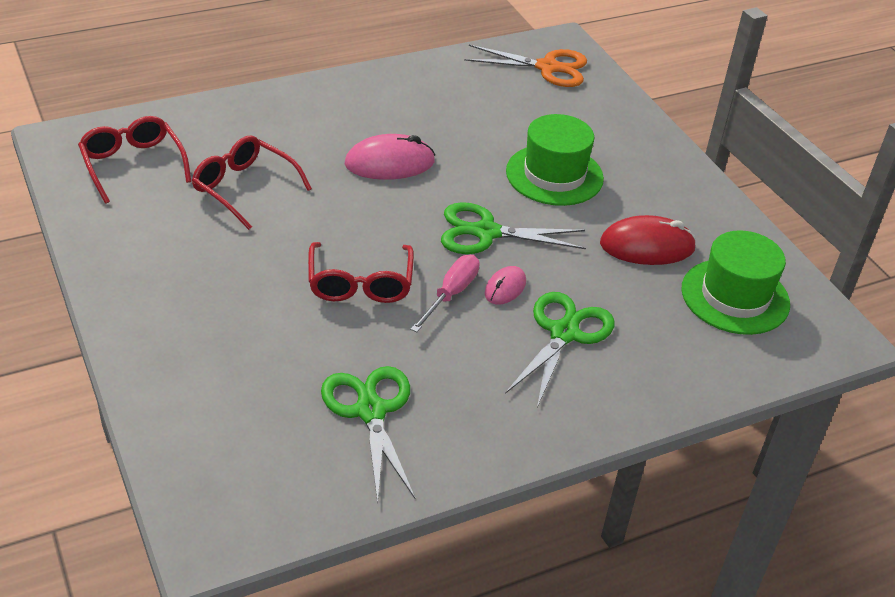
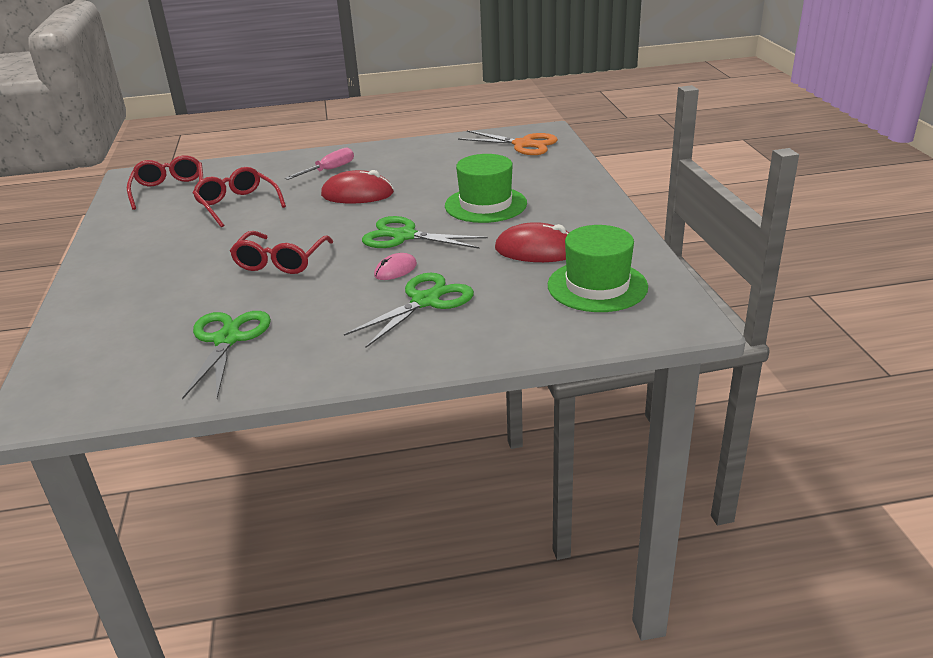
camera: 20 degrees right, 10 degrees down
(389, 163) = (357, 194): pink mouse -> red mouse
(451, 294) = (348, 271): pink screwdriver -> pink screwdriver (329, 170)

